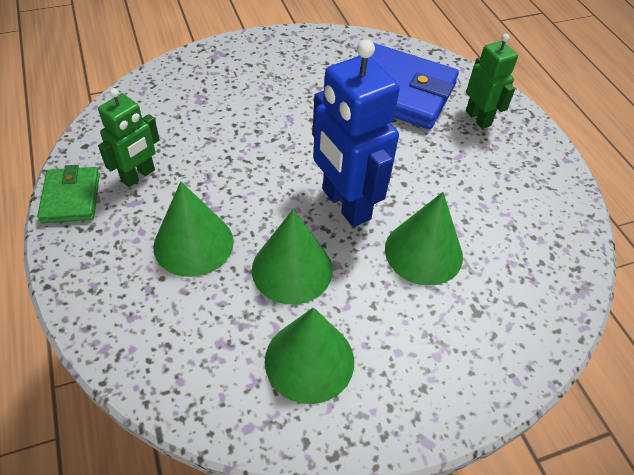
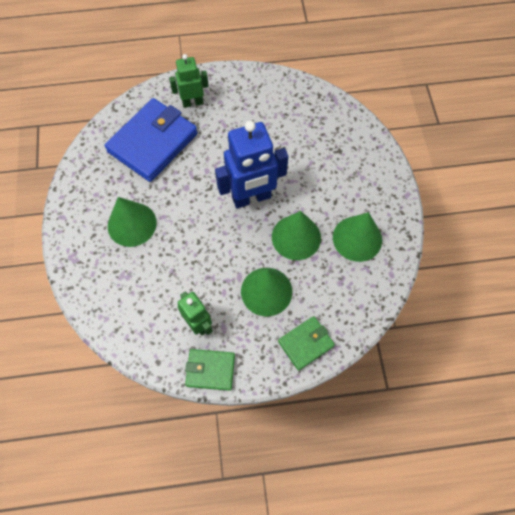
camera: 75 degrees left, 15 degrees up
(110, 305) = (305, 343): none -> green wallet
(423, 252) = (296, 165): green cone -> green cone (132, 224)

